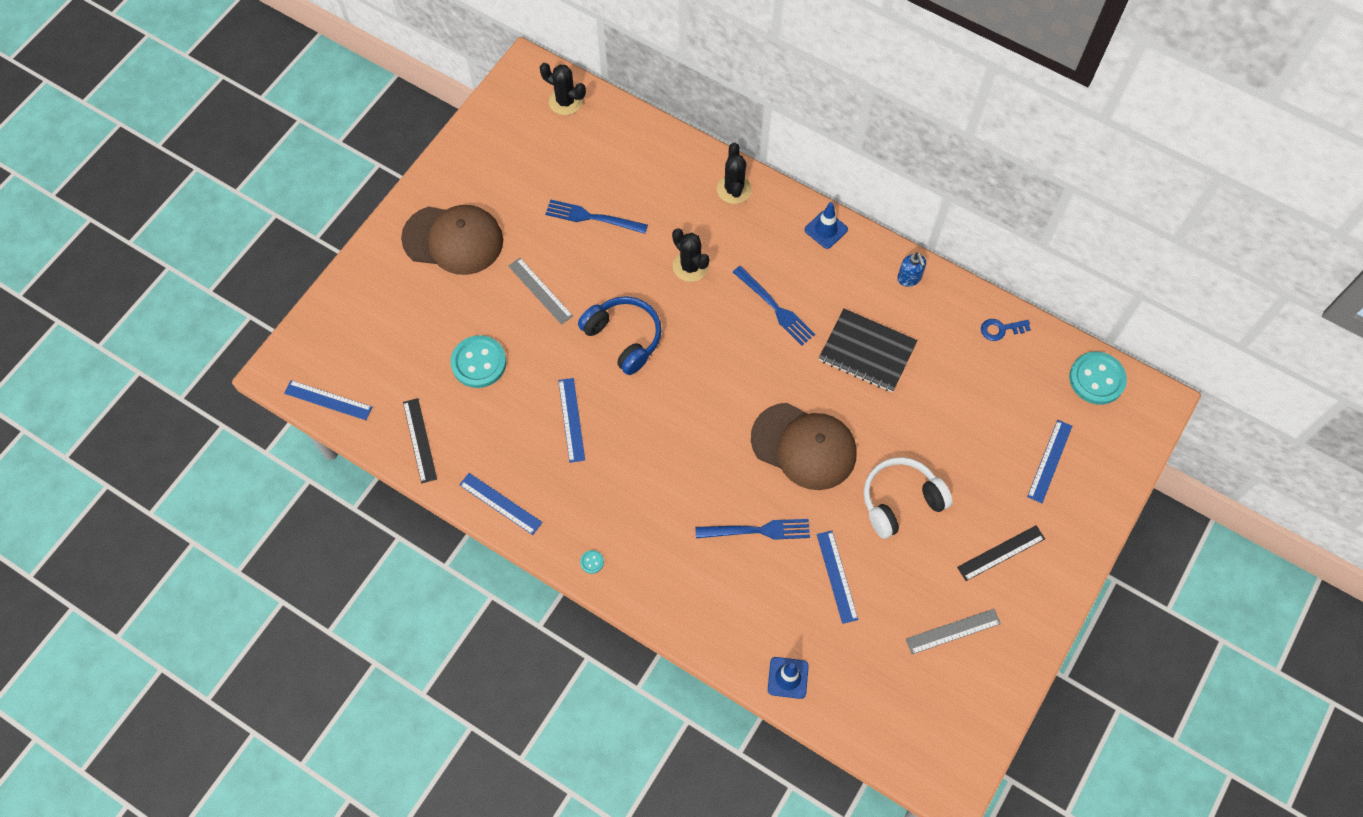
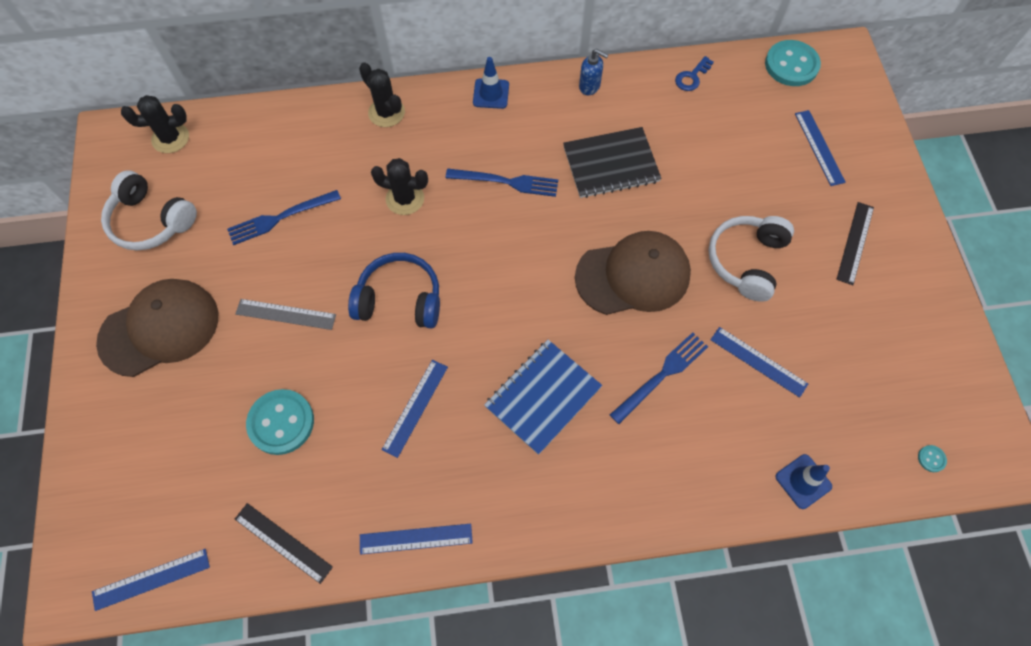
camera: 40 degrees left, 0 degrees up
(505, 157) = (151, 221): none -> white headphones
(571, 420) = (415, 407): blue ruler -> blue ruler turned 75 degrees clockwise
(592, 562) = (548, 522): turquoise button -> turquoise button (931, 459)
(661, 480) = (543, 397): none -> blue notebook
(953, 631) = (883, 333): grey ruler -> none

